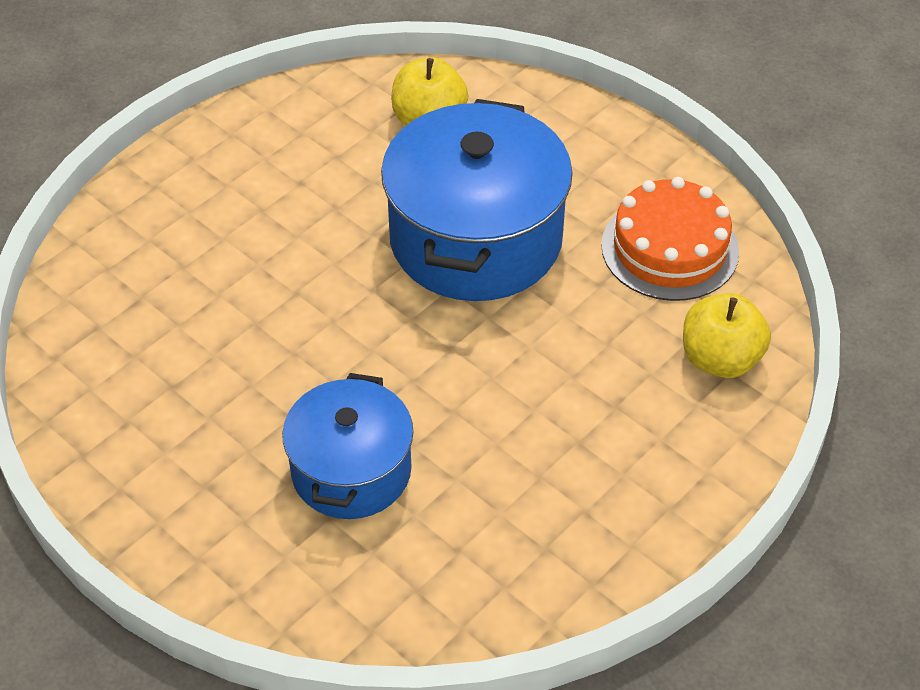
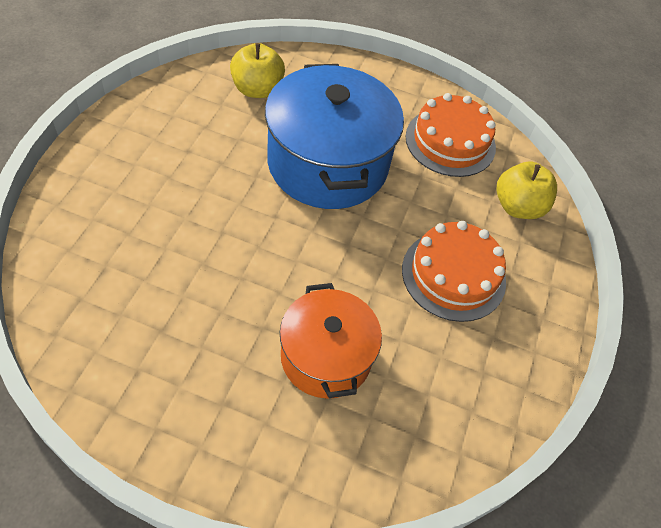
camera: 30 degrees left, 5 degrees up
(351, 471) = (326, 357): blue pot -> orange pot
(572, 422) = (453, 275): none -> orange cake

